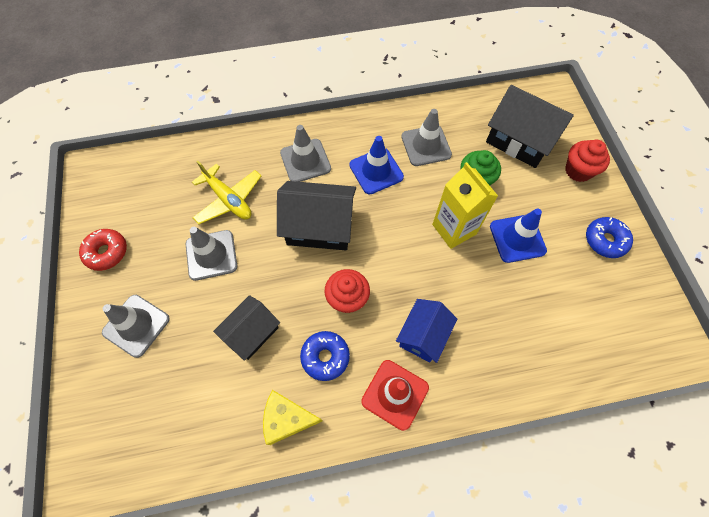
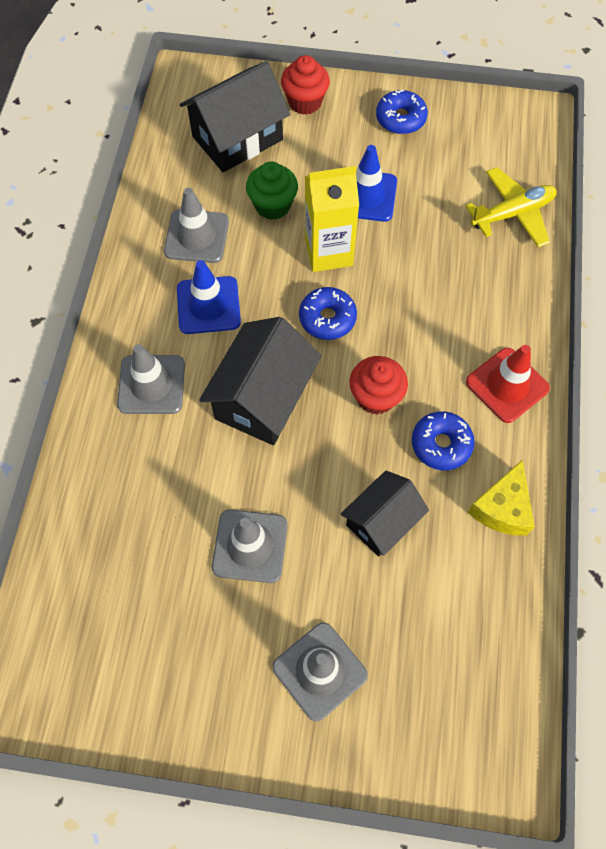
camera: 70 degrees left, 0 degrees up
(107, 252) = (185, 697): red donut -> none
(228, 199) = (169, 502): yellow plane -> yellow plane (512, 214)
(251, 332) = (381, 521): black house -> black house turned 75 degrees clockwise
(398, 246) = (327, 318): none -> blue donut
(423, 335) = (449, 333): blue house -> none

